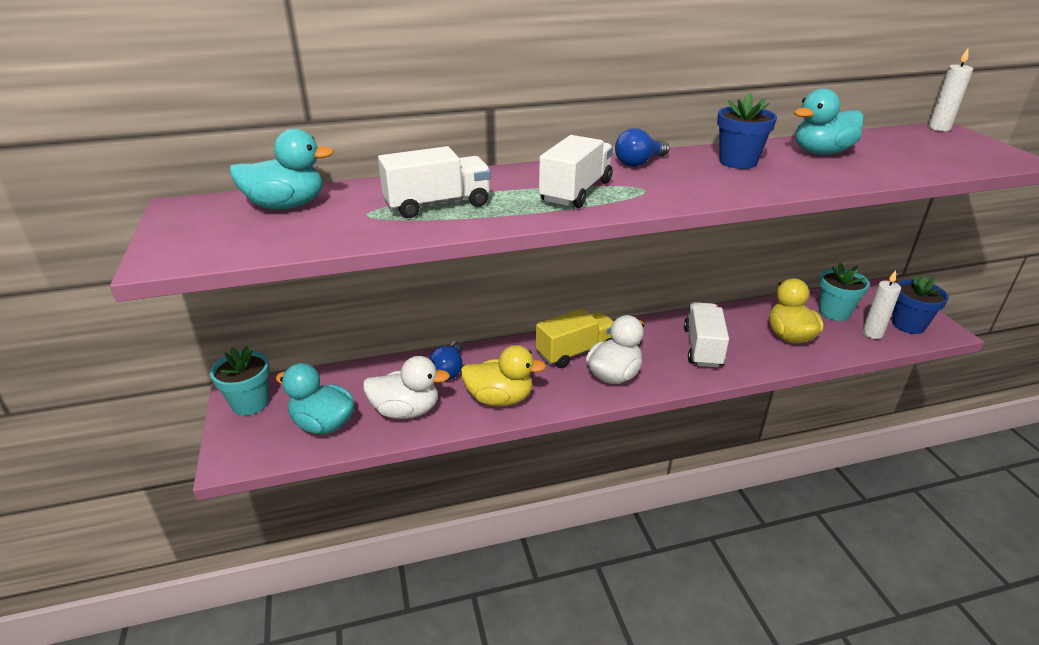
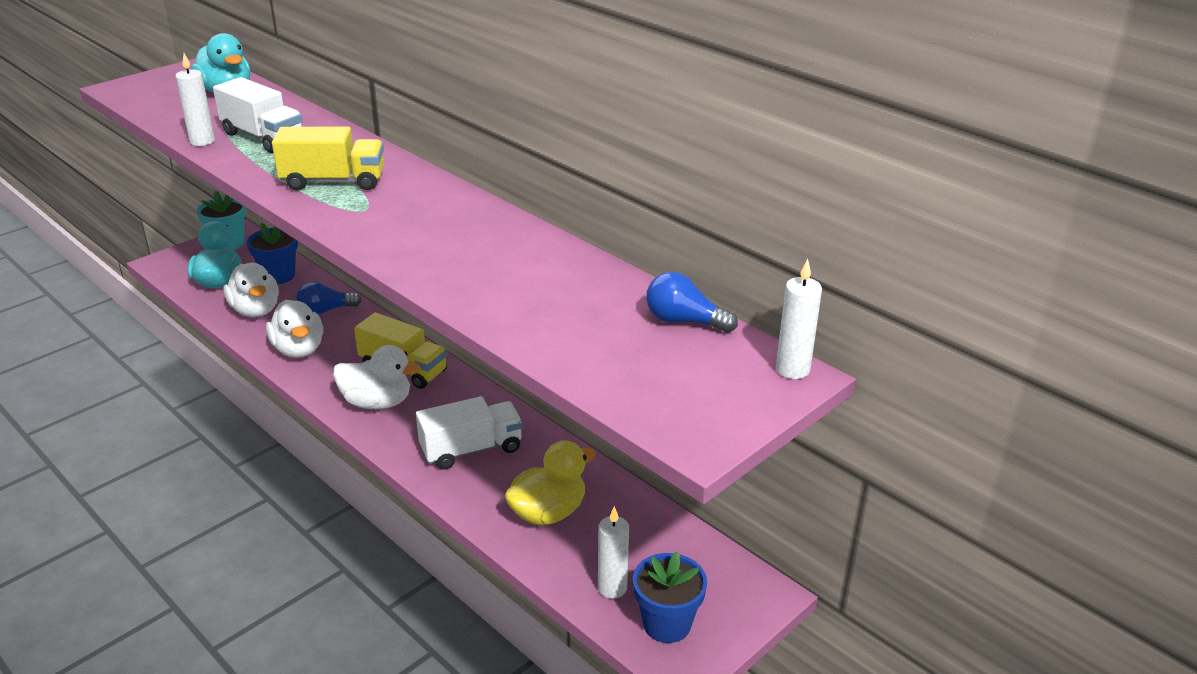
camera: 60 degrees right, 0 degrees up
(407, 232) = (202, 141): none -> white candle
(499, 398) = (299, 349): yellow duck -> white duck
(576, 192) = (333, 181): white truck -> yellow truck
(639, 163) = (439, 194): blue light bulb -> blue light bulb (684, 321)
(738, 162) = (490, 243): blue flower pot -> blue flower pot (278, 276)
(821, 152) = (575, 288): turquoise duck -> none
(834, 312) = (643, 545): turquoise flower pot -> none

